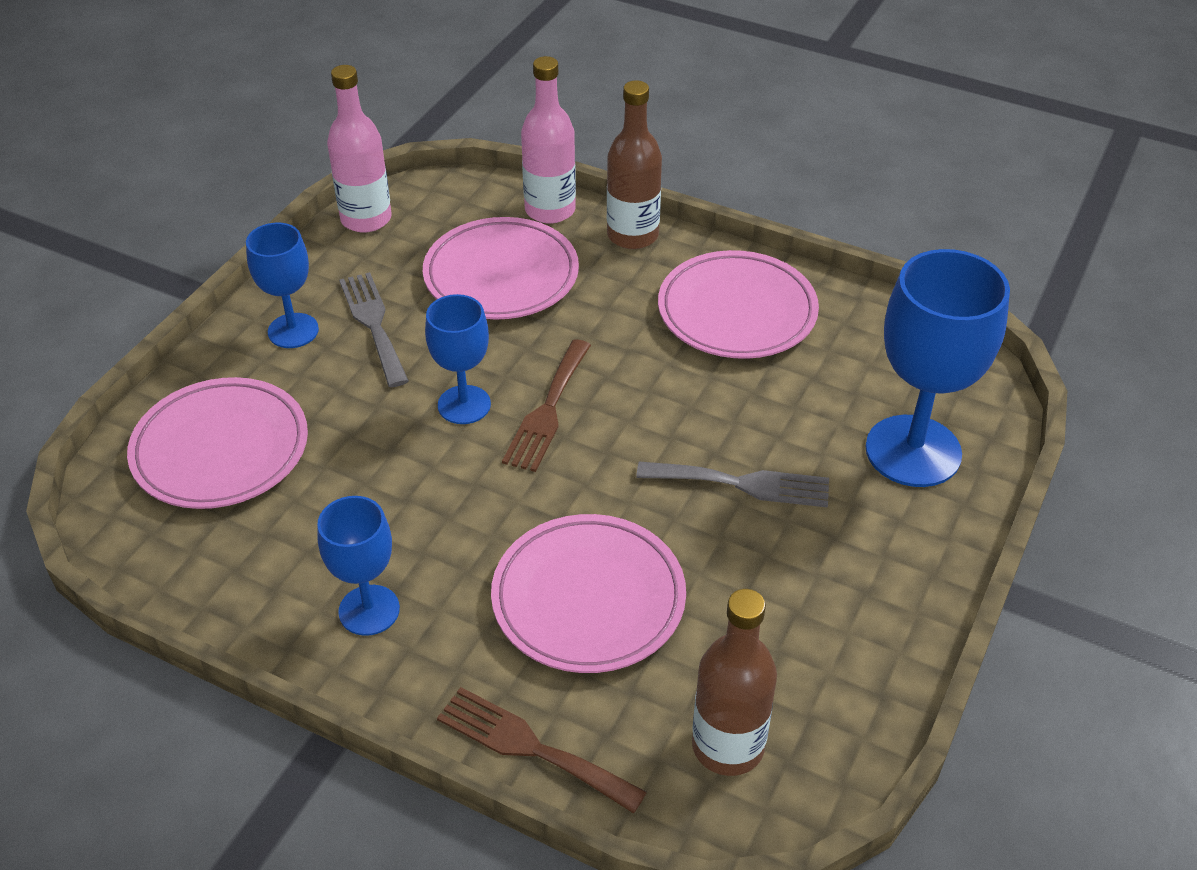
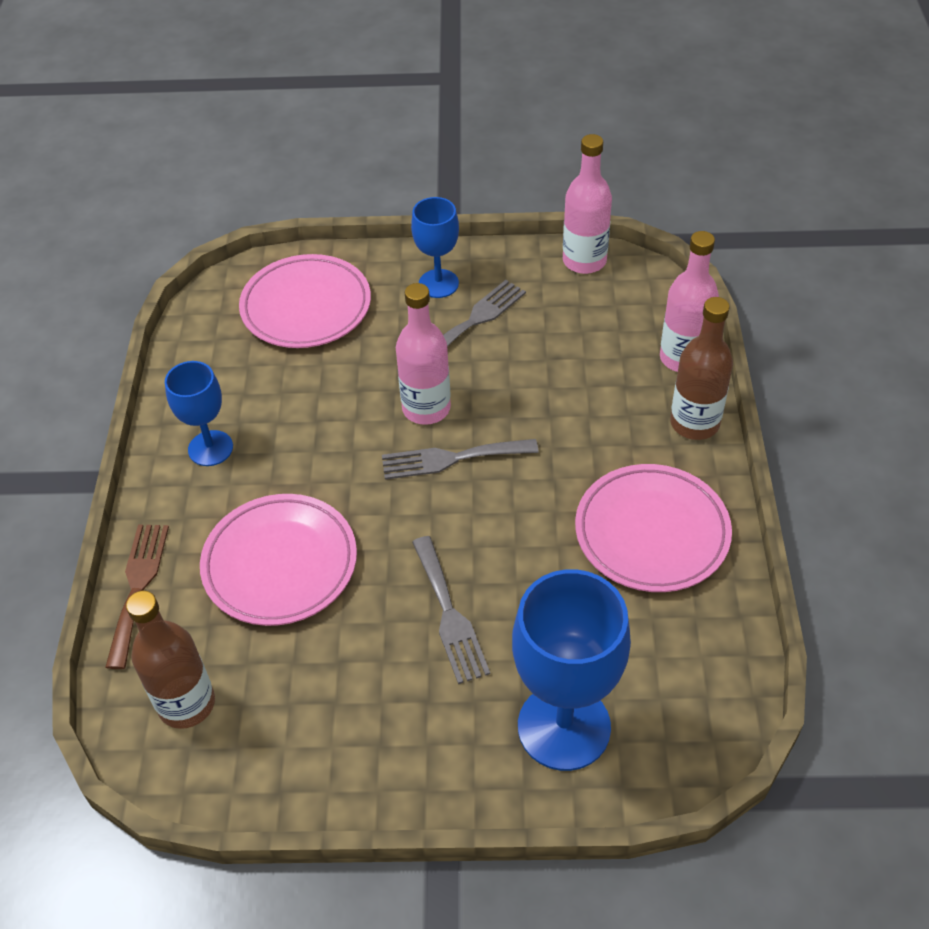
camera: 65 degrees right, 5 degrees up
(464, 405) = (426, 408): blue goblet -> pink bottle
(501, 275) = (580, 365): pink plate -> none
(547, 410) = (451, 458): brown fork -> grey fork

